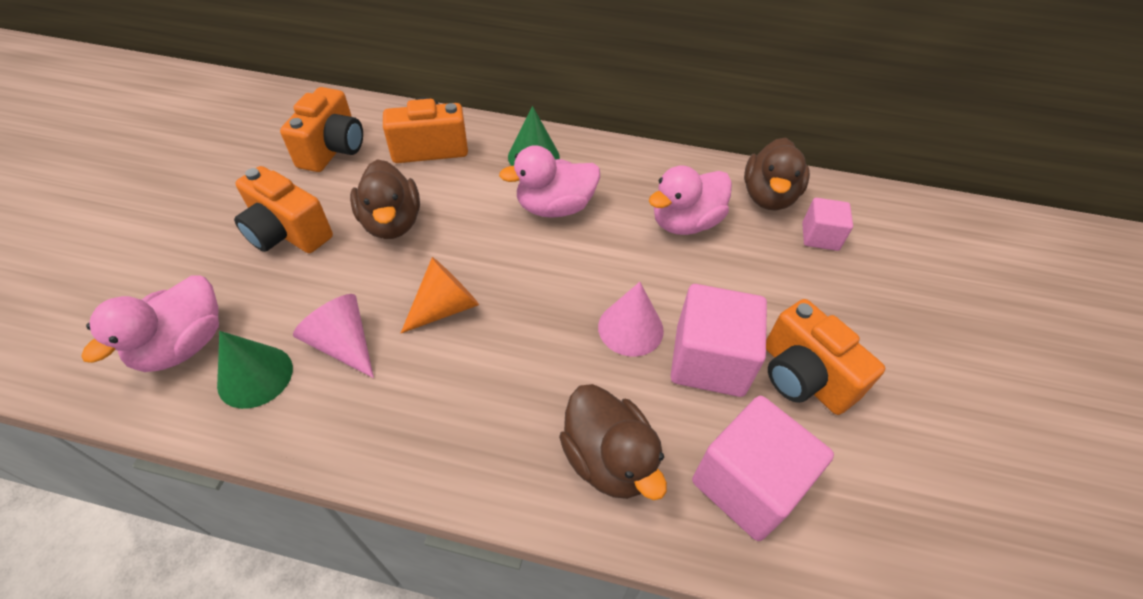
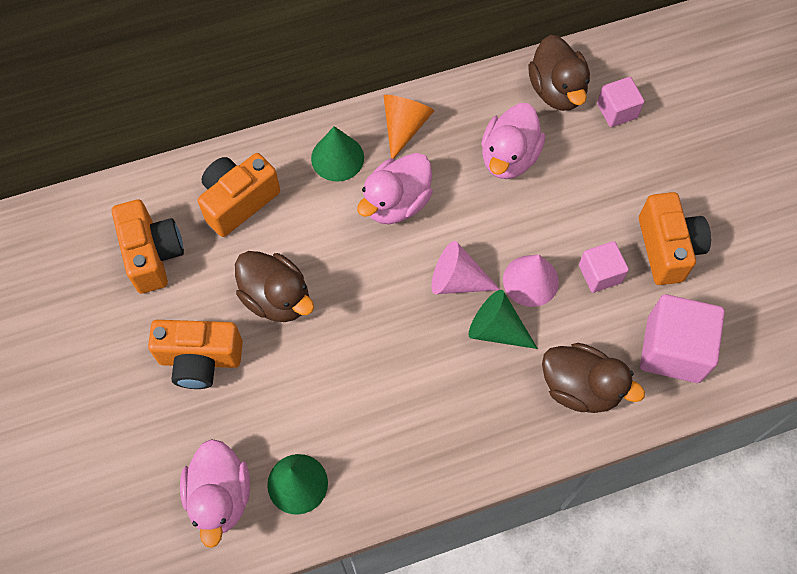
camera: 30 degrees left, 15 degrees up
(343, 344) = (337, 421): pink cone -> pink cone (457, 280)
(445, 307) = (385, 346): orange cone -> orange cone (404, 127)
(562, 352) = (496, 329): none -> green cone
(709, 360) = (600, 274): pink cube -> pink cube, size x0.57
(803, 377) = (667, 248): orange camera -> orange camera turned 120 degrees counterclockwise

